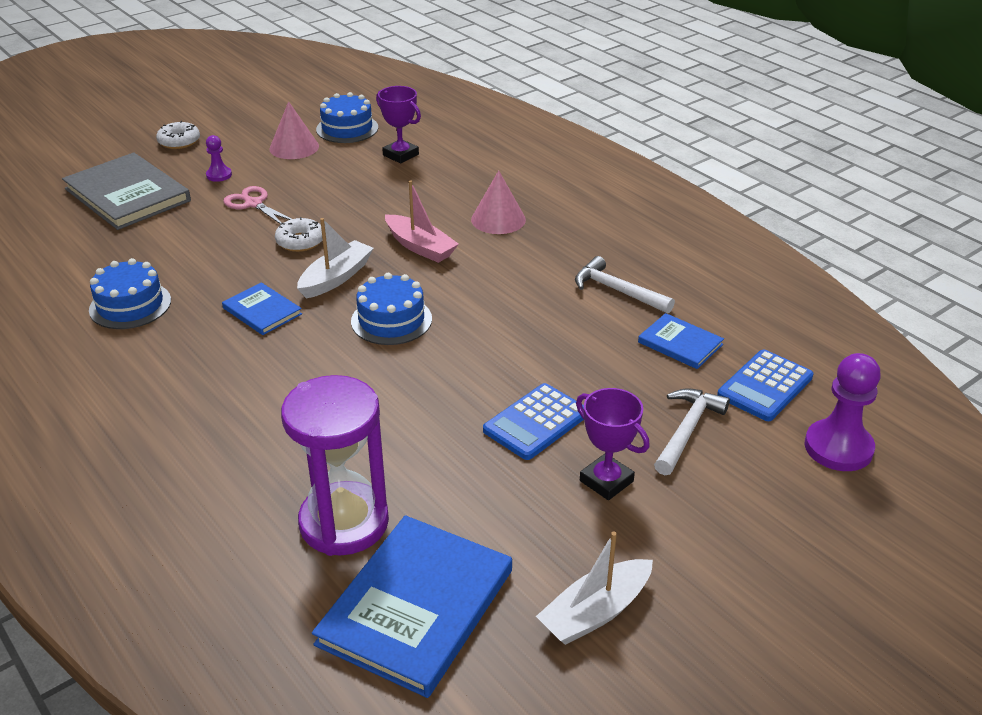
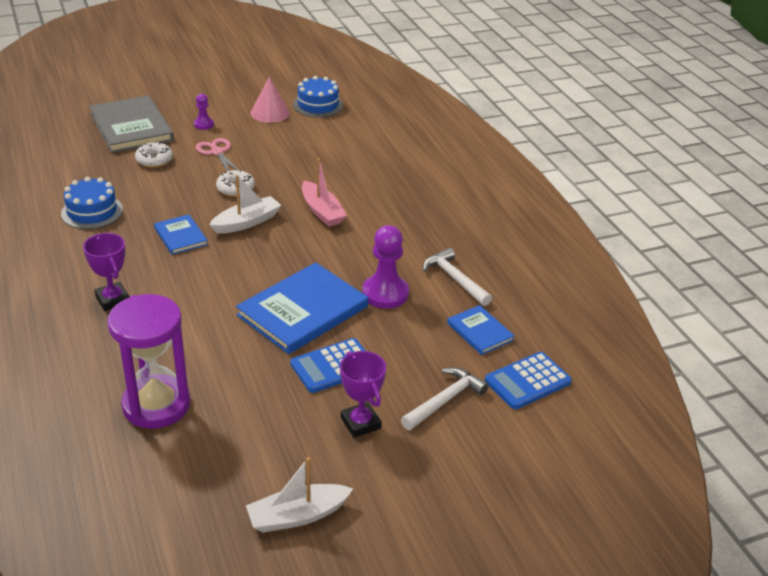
camera: 15 degrees right, 0 degrees up
(179, 142) = (188, 92): white donut -> white donut (154, 160)
(391, 320) = (269, 264): blue cake -> none
(401, 155) = (347, 134): purple trophy -> purple trophy (113, 300)
(416, 607) = (174, 477): blue book -> blue book (303, 311)
(498, 219) = (394, 202): pink cone -> none
(838, 448) = (557, 443): purple pawn -> purple pawn (385, 293)

